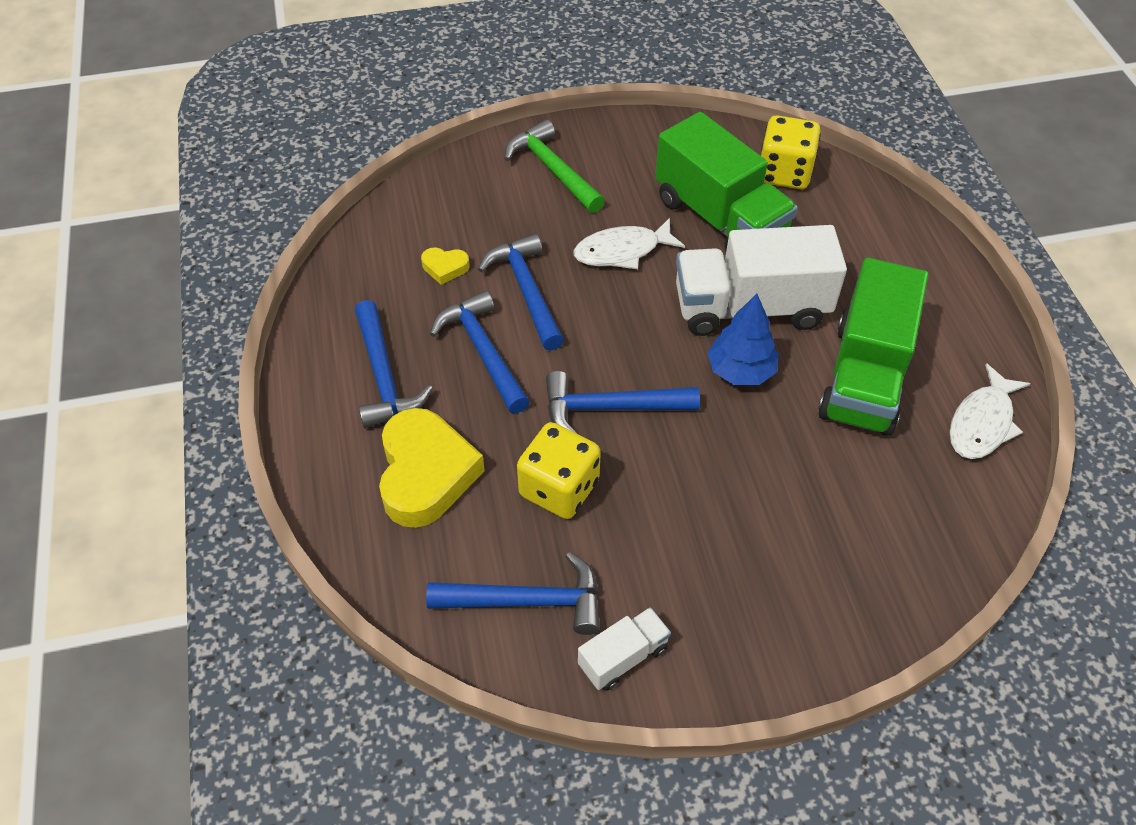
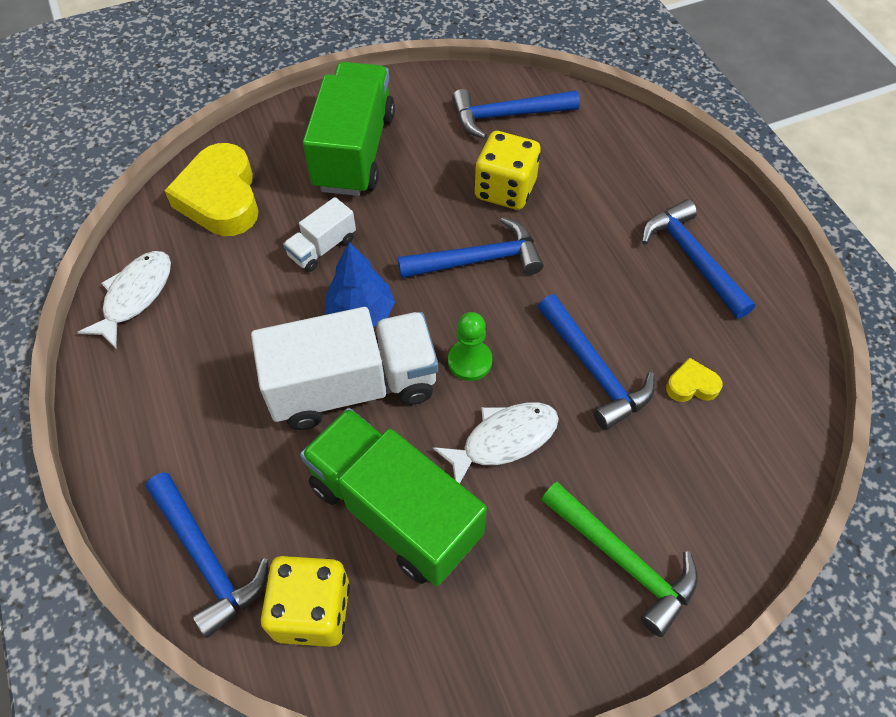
camera: 170 degrees right, 5 degrees up
(426, 473) = (616, 185): yellow heart -> yellow heart (221, 198)
(483, 351) = (612, 296): blue hammer -> blue hammer (207, 559)
(623, 657) = (433, 95): white truck -> white truck (322, 247)
(639, 313) = (470, 361): none -> green pawn
(864, 377) = (240, 325): green truck -> green truck (354, 151)

